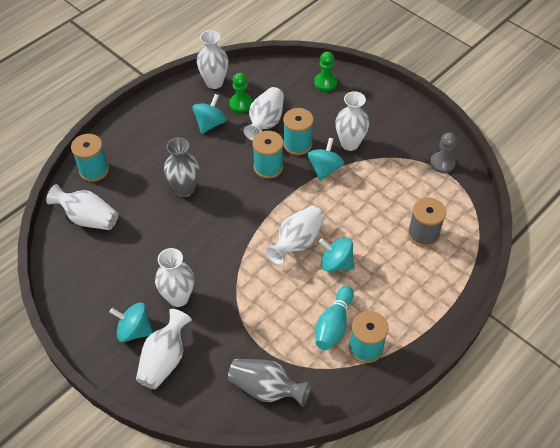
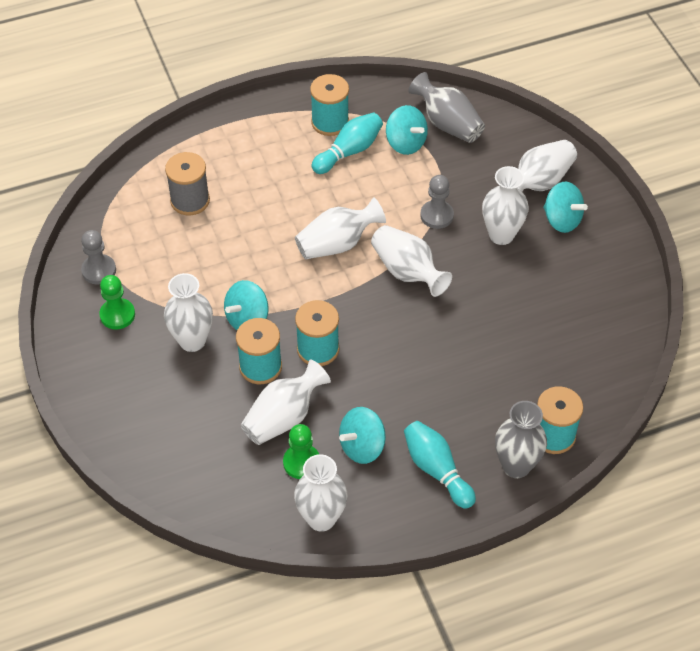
camera: 155 degrees left, 0 degrees up
(88, 218) = (580, 367): white vase -> white vase (407, 271)
(160, 127) = (436, 470): none -> turquoise bowling pin
(184, 189) = (441, 360): grey vase -> grey vase (516, 466)
(235, 294) = (436, 215): none -> grey pawn
(325, 83) = (158, 449): green pawn -> green pawn (117, 315)
(336, 263) = (308, 206): turquoise spinning top -> turquoise spinning top (405, 143)

